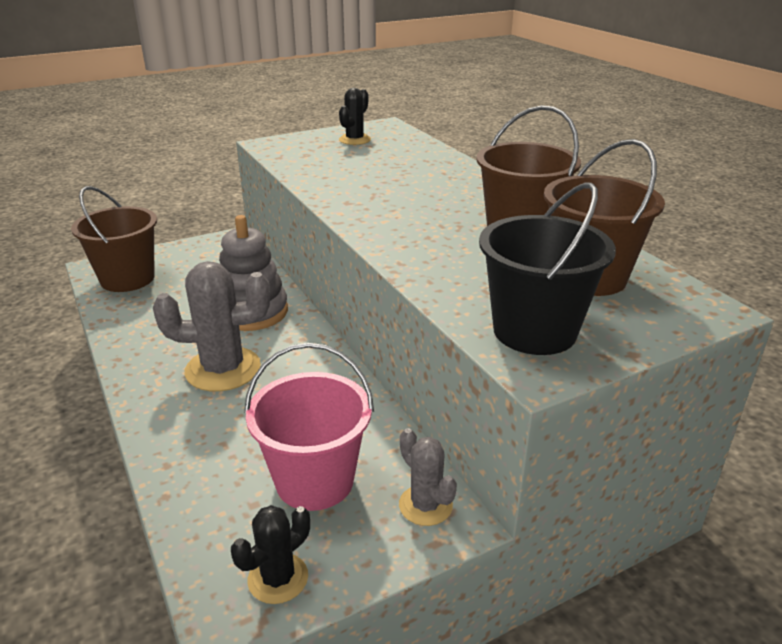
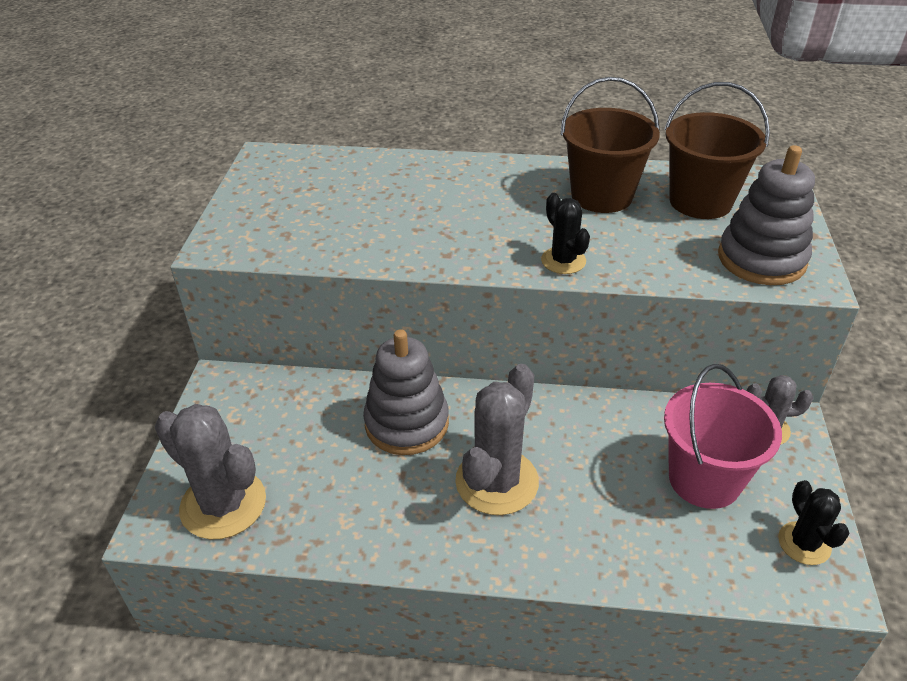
camera: 55 degrees left, 10 degrees up
(127, 279) = (223, 504): brown bucket -> grey cactus
(354, 140) = (285, 190): black cactus -> black cactus (563, 261)
(534, 331) = (761, 259): black bucket -> grey stacking toy

